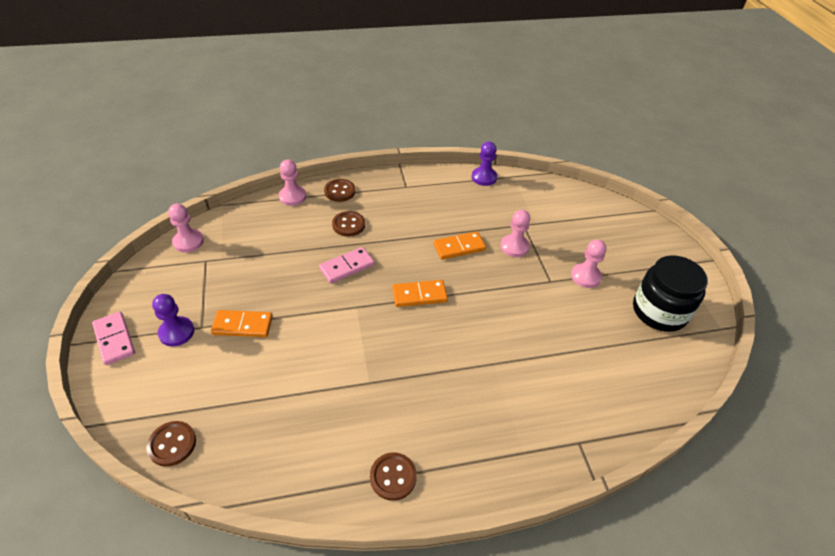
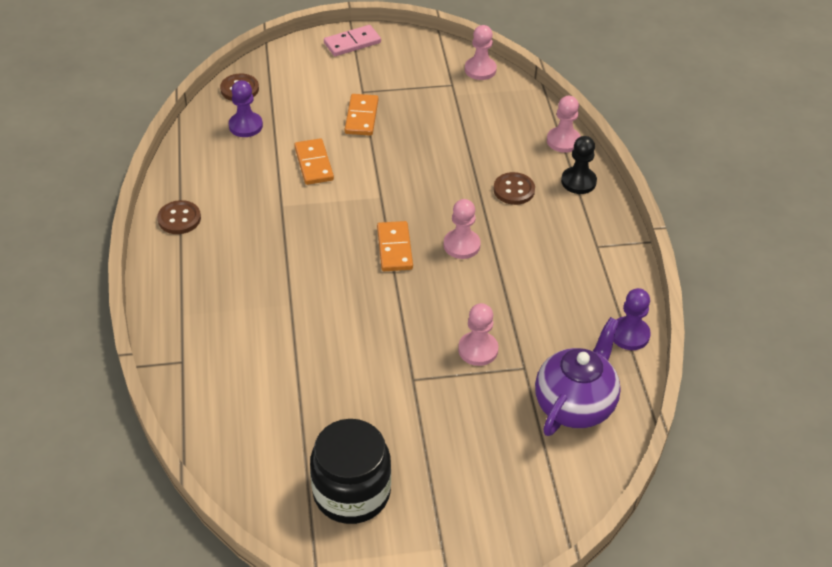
camera: 95 degrees right, 0 degrees up
(176, 332) = (357, 77): purple pawn -> purple pawn (245, 126)
(339, 191) = (578, 181): brown button -> black pawn
(347, 267) = (441, 189): pink domino -> none
(459, 247) = (475, 291): orange domino -> orange domino (313, 164)
(547, 203) = (575, 404): none -> purple teapot
(585, 276) = (420, 420): pink pawn -> pink pawn (461, 245)

